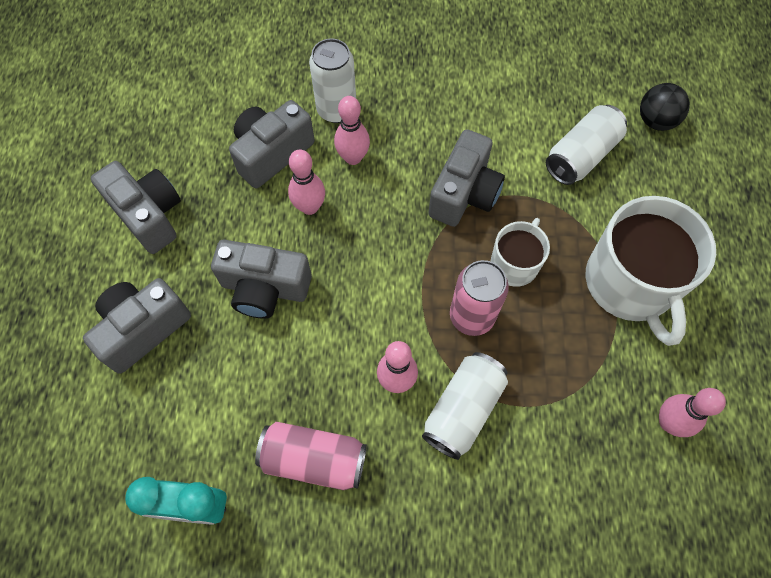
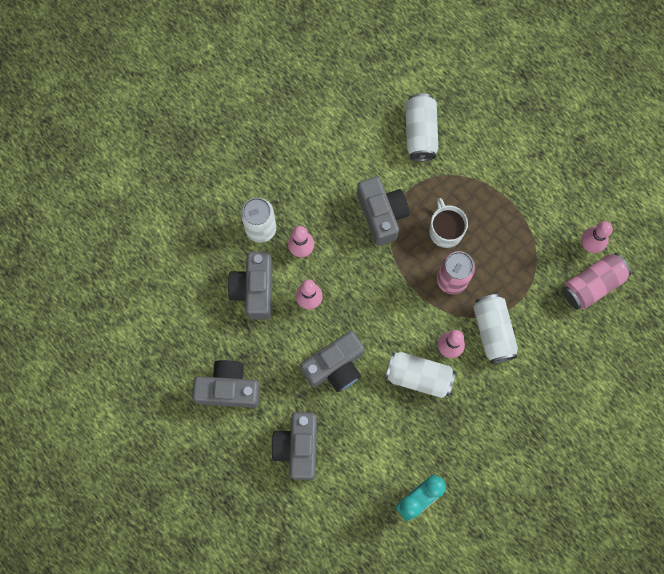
camera: 45 degrees left, 10 degrees up
(314, 459) = (449, 423): pink can -> pink can (592, 285)
(334, 379) = (419, 376): none -> white can
(630, 283) = (510, 187): white mug -> none
(655, 121) = (439, 72): black ball -> none

